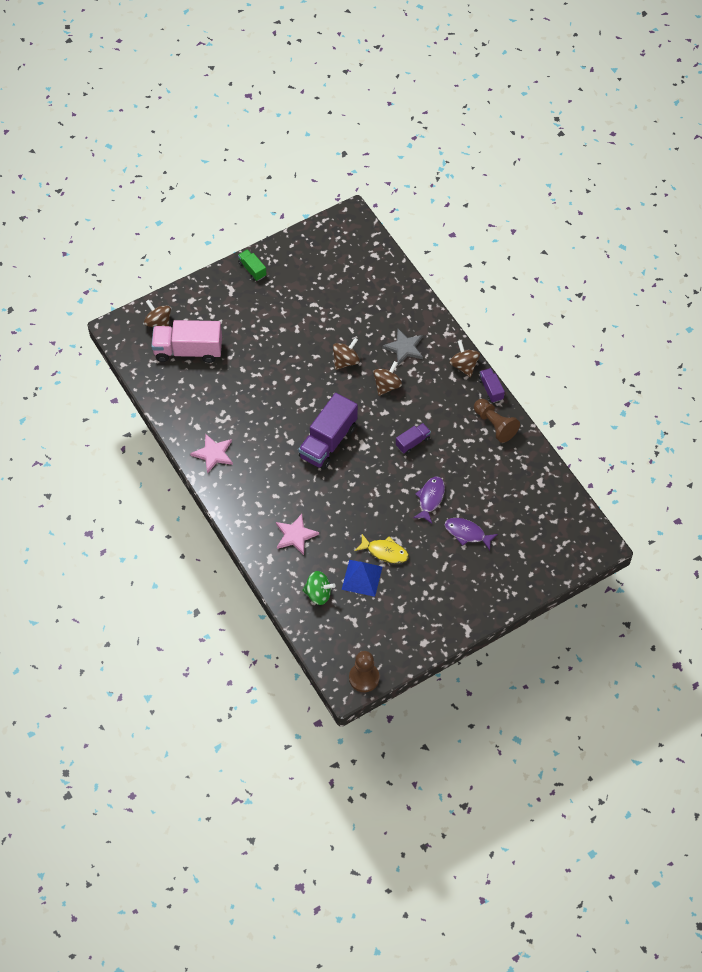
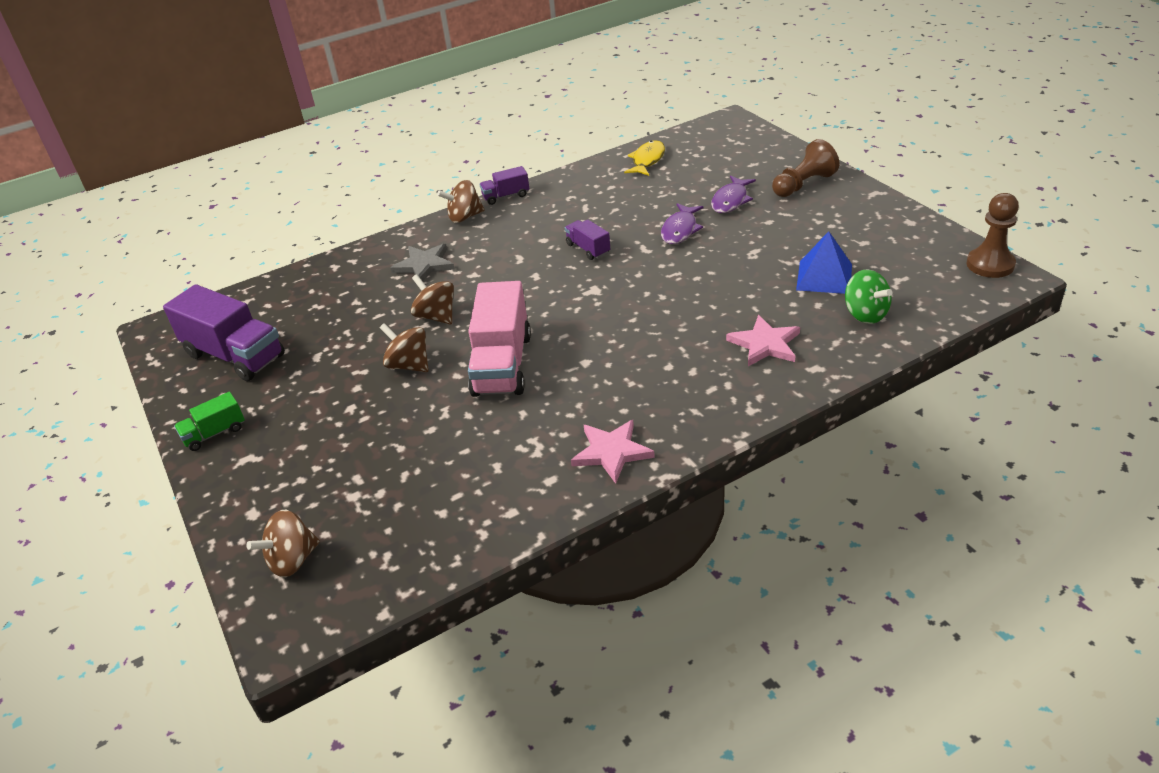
camera: 85 degrees left, 20 degrees down
(188, 350) = (372, 507): pink truck -> pink truck (502, 364)
(318, 594) = (865, 314): green spinning top -> green spinning top turned 135 degrees clockwise
(328, 442) = (586, 323): purple truck -> purple truck (235, 355)
(385, 552) = (775, 260): yellow fish -> yellow fish (647, 160)
(387, 385) = (488, 276): brown spinning top -> brown spinning top (409, 365)
(430, 498) = (680, 230): purple fish -> purple fish turned 90 degrees counterclockwise
(495, 425) = (562, 190): brown pawn -> brown pawn (803, 184)

